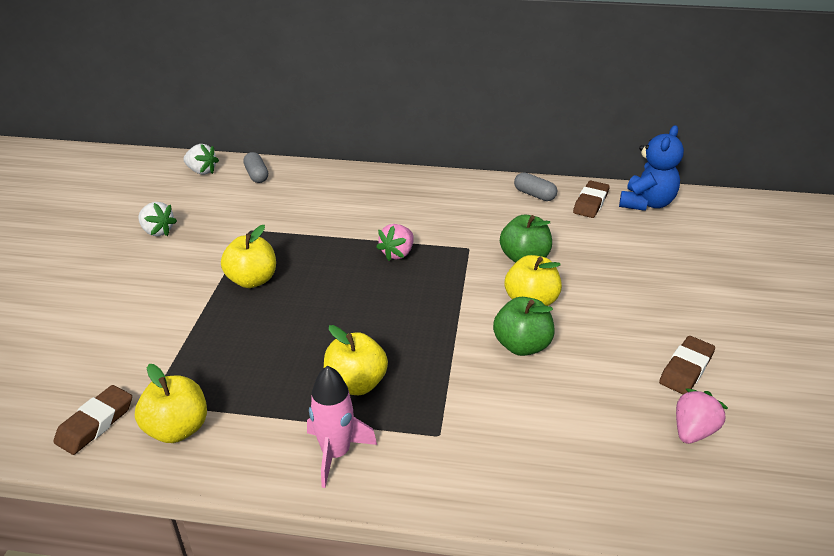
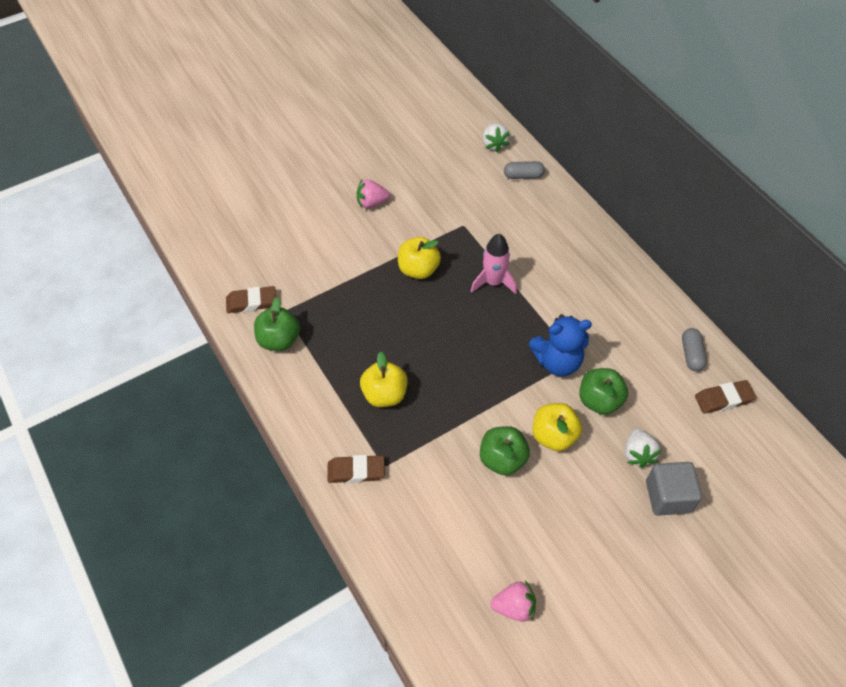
camera: 50 degrees right, 20 degrees up
(157, 231) = (412, 183): white strawberry -> white strawberry (638, 454)
(177, 429) = (279, 340): yellow apple -> green apple
(256, 175) = (523, 176): grey capsule -> grey capsule turned 60 degrees clockwise
(336, 453) = (326, 425): pink rocket -> pink rocket (493, 282)
(397, 253) = (524, 323): pink strawberry -> pink strawberry (372, 203)
(646, 203) = (768, 438): blue teddy bear -> blue teddy bear (557, 361)
(653, 275) = (668, 496): none -> grey cube
(686, 369) = (574, 573): brown eraser -> brown eraser (356, 471)

